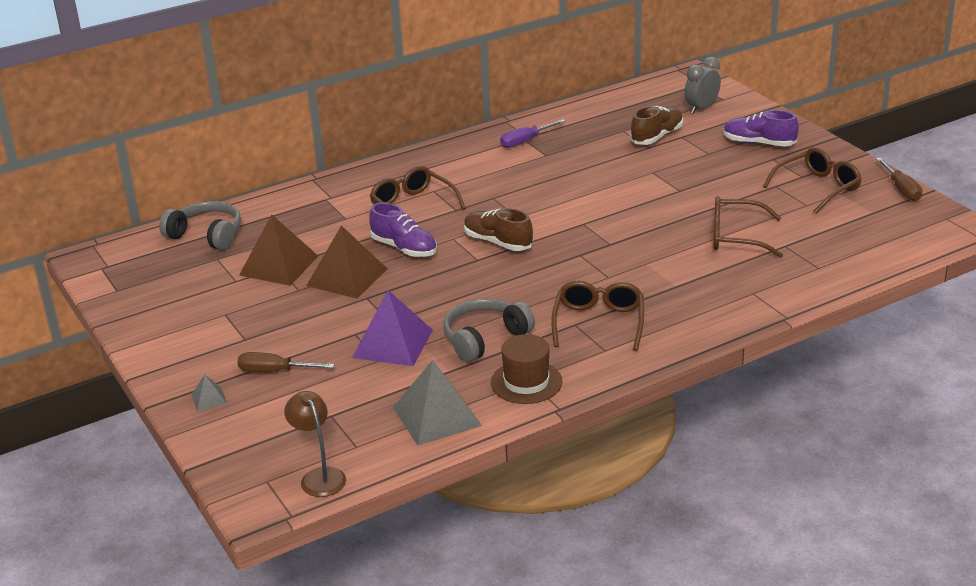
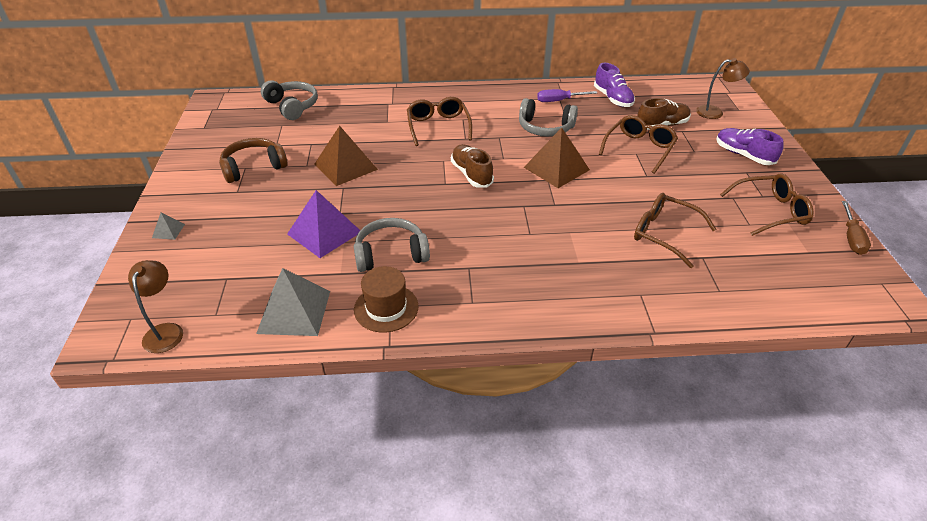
camera: 25 degrees right, 10 degrees up
(236, 311) = (253, 167): none -> brown headphones
(275, 371) = (229, 225): brown screwdriver -> none
(278, 265) = (312, 142): brown pyramid -> brown pyramid (556, 168)
(404, 248) = (403, 157): purple shoe -> purple shoe (612, 98)
(535, 174) = (545, 128): none -> grey headphones
(599, 322) = (488, 273): brown glasses -> brown glasses (639, 148)
(701, 108) = (715, 112): grey clock -> brown lamp

